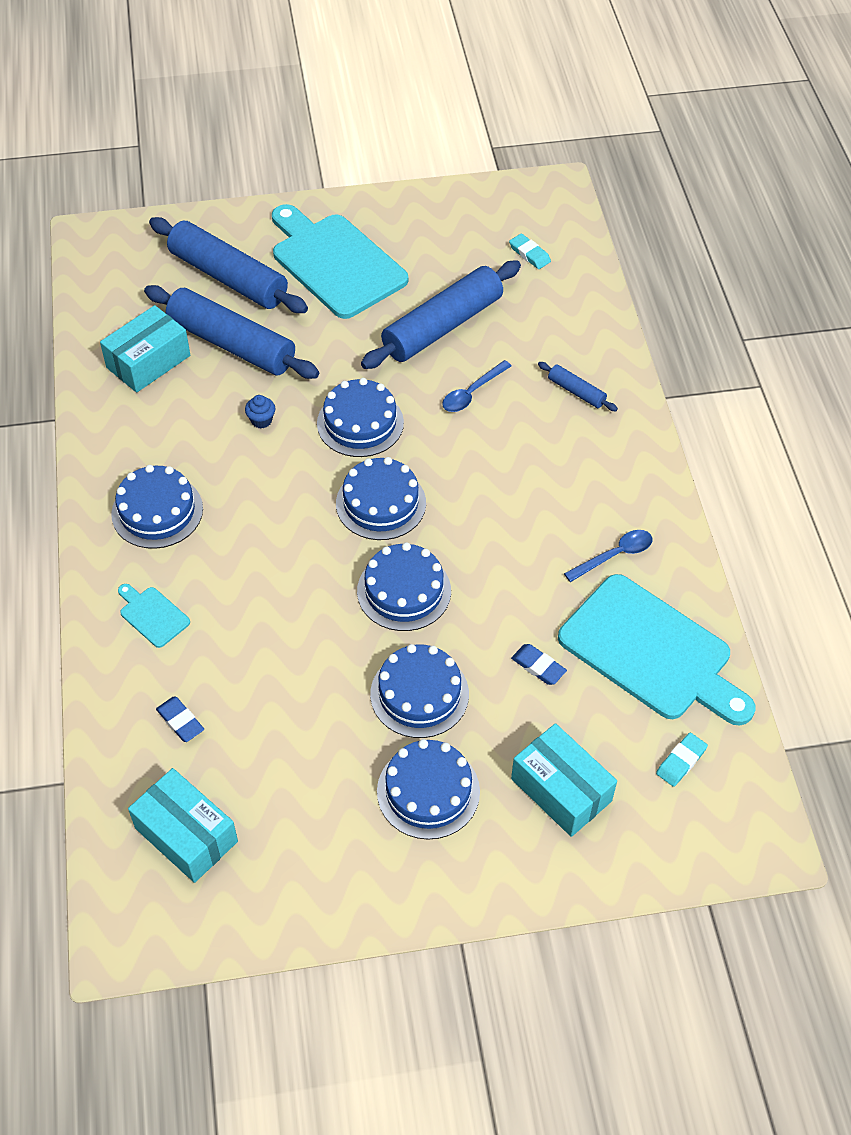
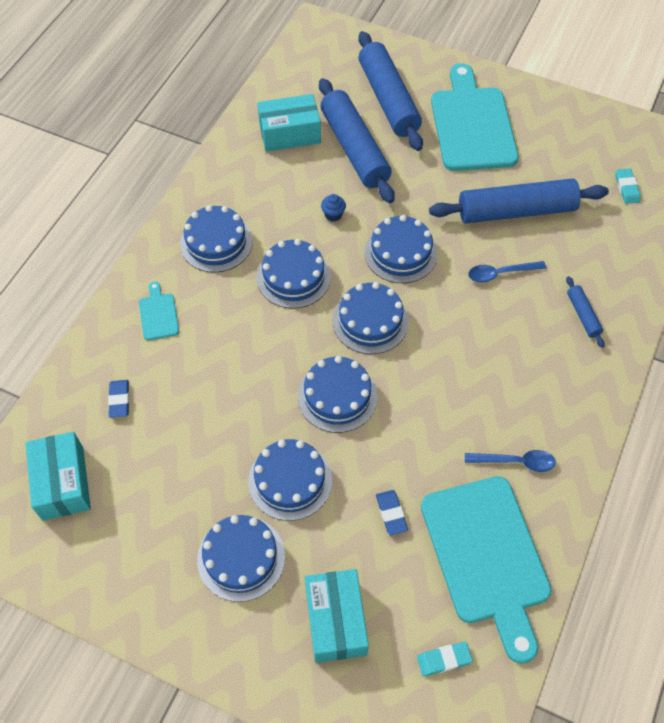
camera: 35 degrees right, 5 degrees up
(269, 502) = (293, 277): none -> blue cake

